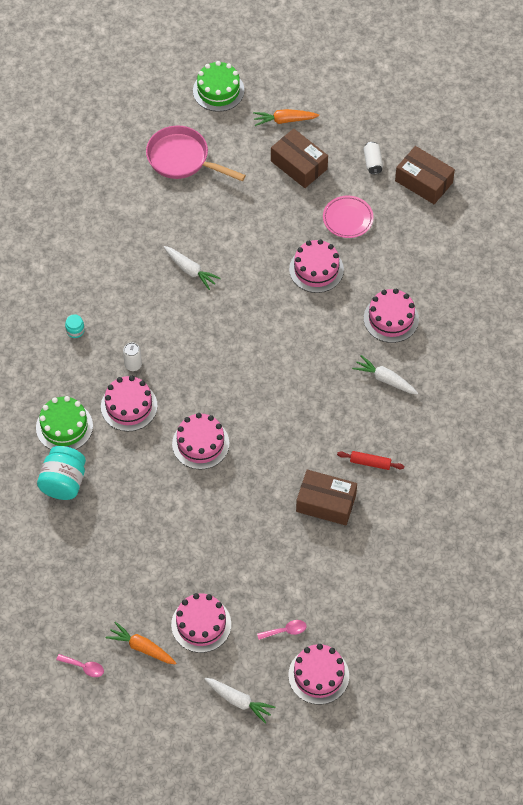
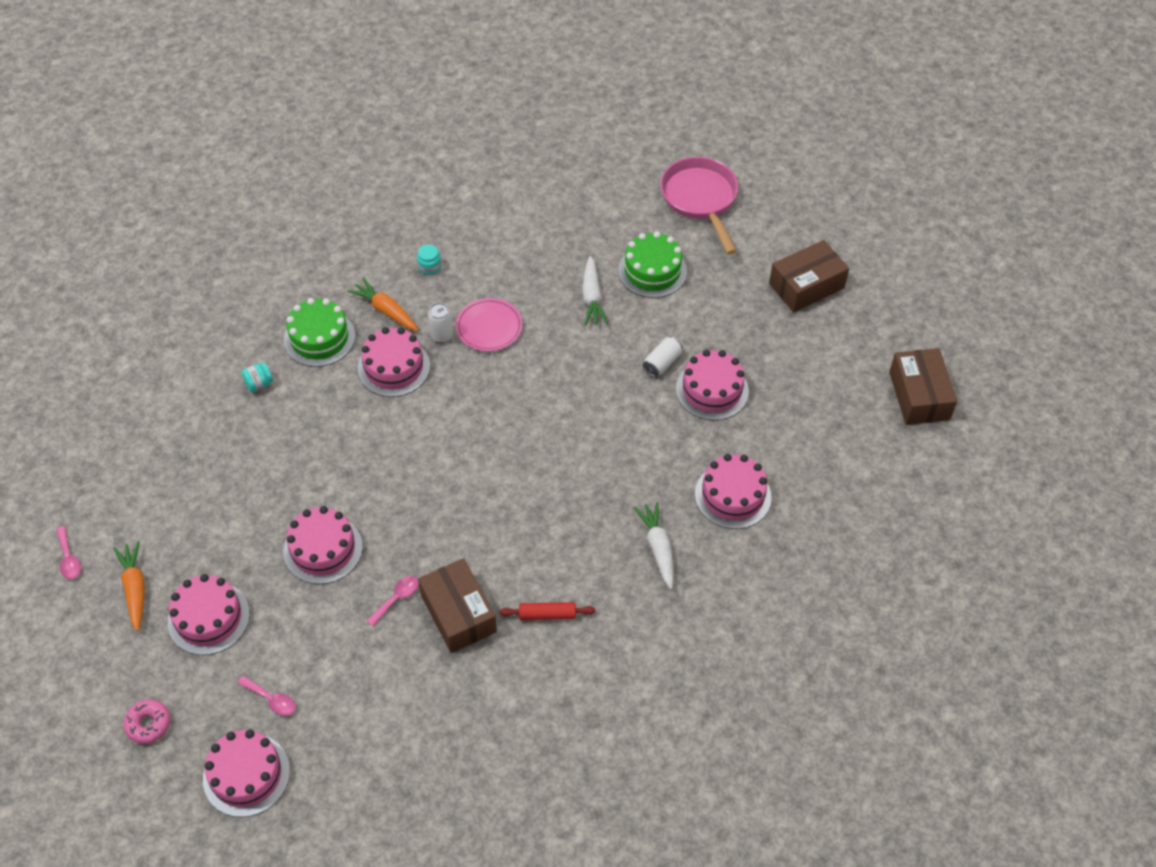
camera: 45 degrees right, 5 degrees down
(63, 482) = (259, 384): turquoise jar -> turquoise jar, size x0.46
(200, 443) = (413, 454): pink cake -> pink cake (323, 549)
(218, 90) = (804, 168): green cake -> green cake (652, 271)
(239, 701) = (148, 724): white carrot -> pink donut
(284, 120) = (838, 237): orange carrot -> orange carrot (386, 310)
(286, 524) = (397, 598): none -> pink spoon
(299, 165) = (806, 286): brown box -> brown box turned 60 degrees clockwise
(347, 219) = (798, 369): pink plate -> pink plate (489, 327)
(370, 463) = (547, 614): red rolling pin -> red rolling pin turned 60 degrees counterclockwise
(372, 162) = (885, 338): white can -> white can (662, 363)

